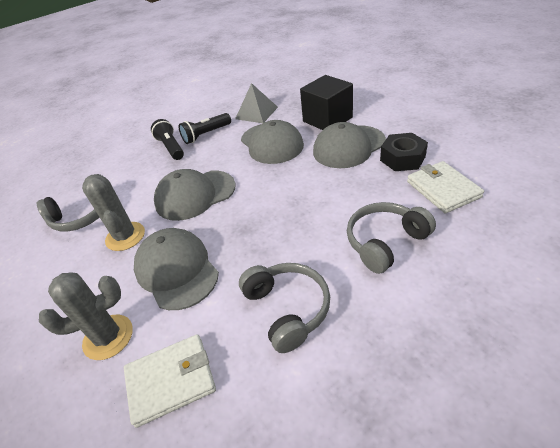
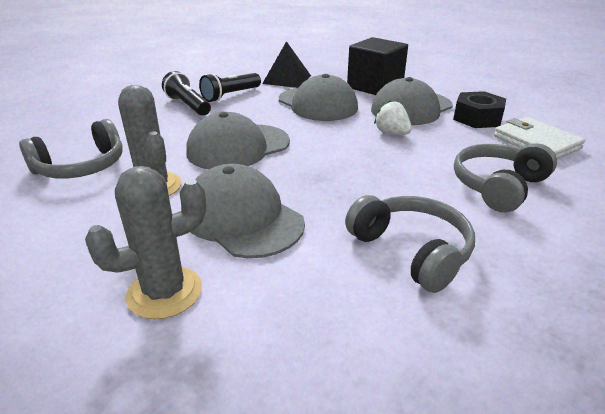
camera: 15 degrees left, 10 degrees down
(171, 380) = (282, 335): white wallet -> none
(256, 113) = (287, 79): grey pyramid -> black pyramid
(320, 178) = (392, 133): none -> white strawberry

